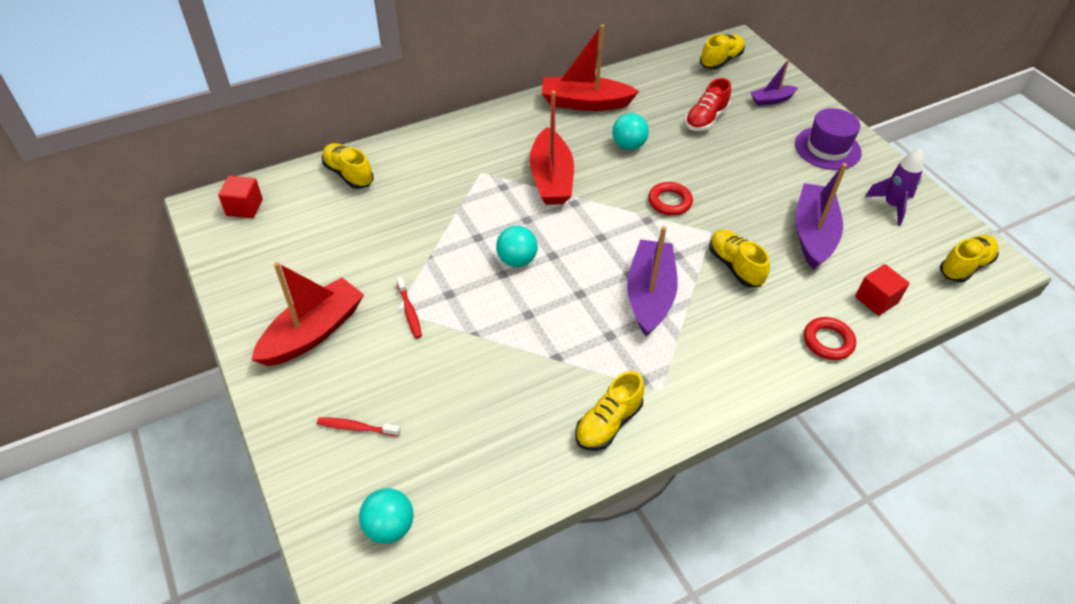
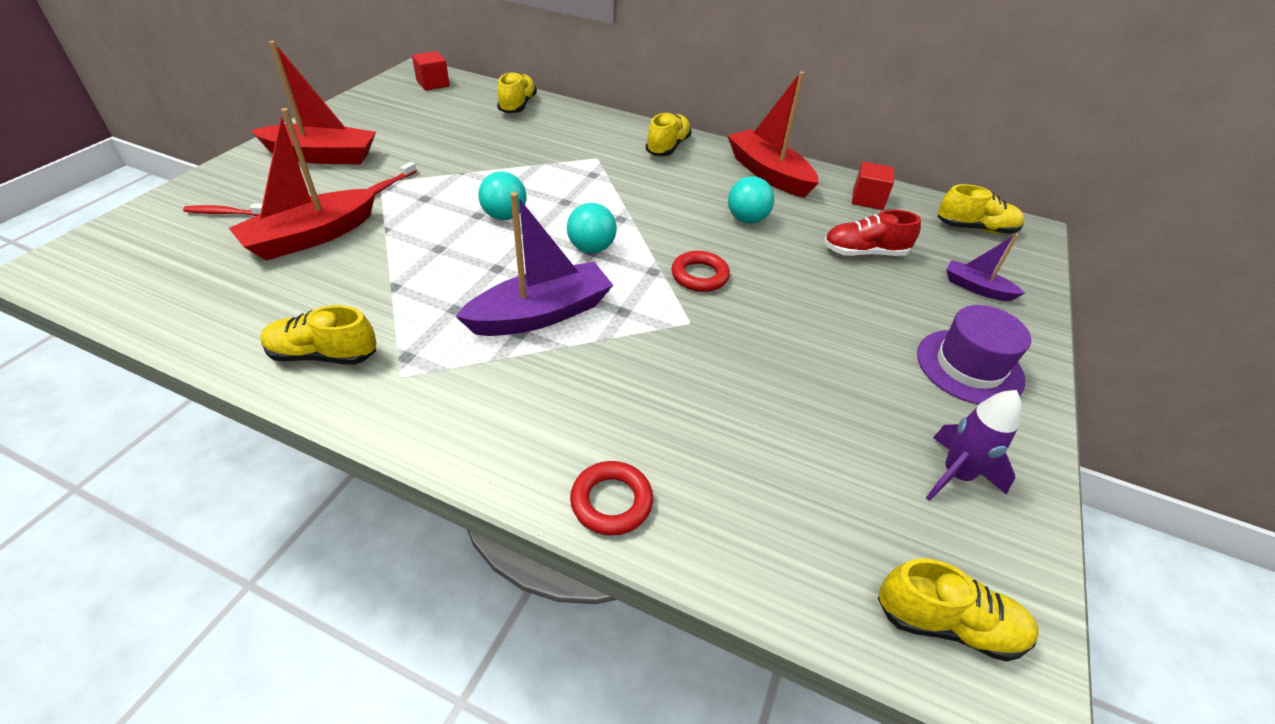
camera: 50 degrees right, 5 degrees down
(356, 427) = (226, 213): red toothbrush -> red toothbrush turned 60 degrees counterclockwise
(389, 527) = (114, 272): turquoise ball -> turquoise ball (591, 248)
(551, 178) = (637, 194): red boat -> red boat (311, 236)
(735, 266) = (656, 362): yellow shoe -> yellow shoe (668, 147)
(813, 234) = (794, 411): purple boat -> none
(876, 300) = (746, 528): red cube -> red cube (867, 199)

